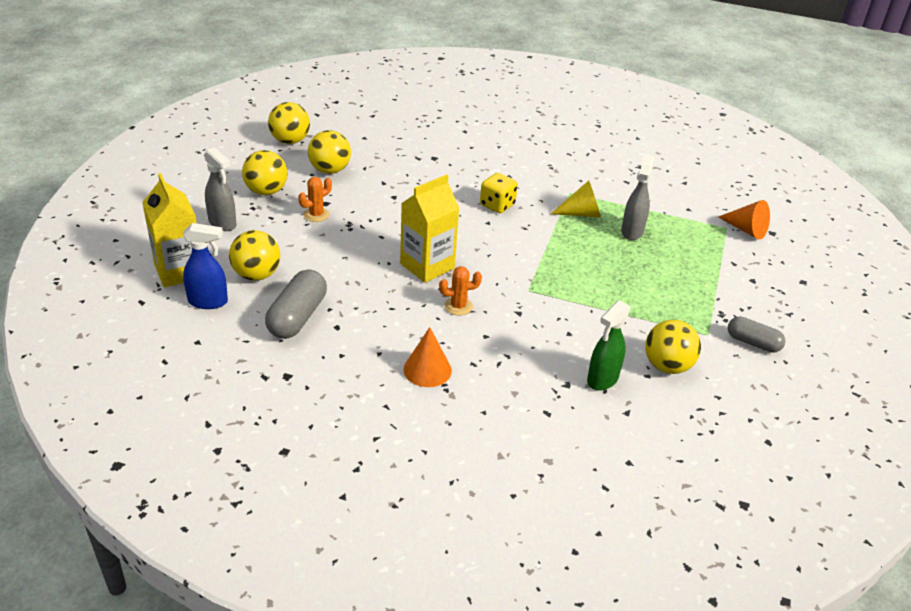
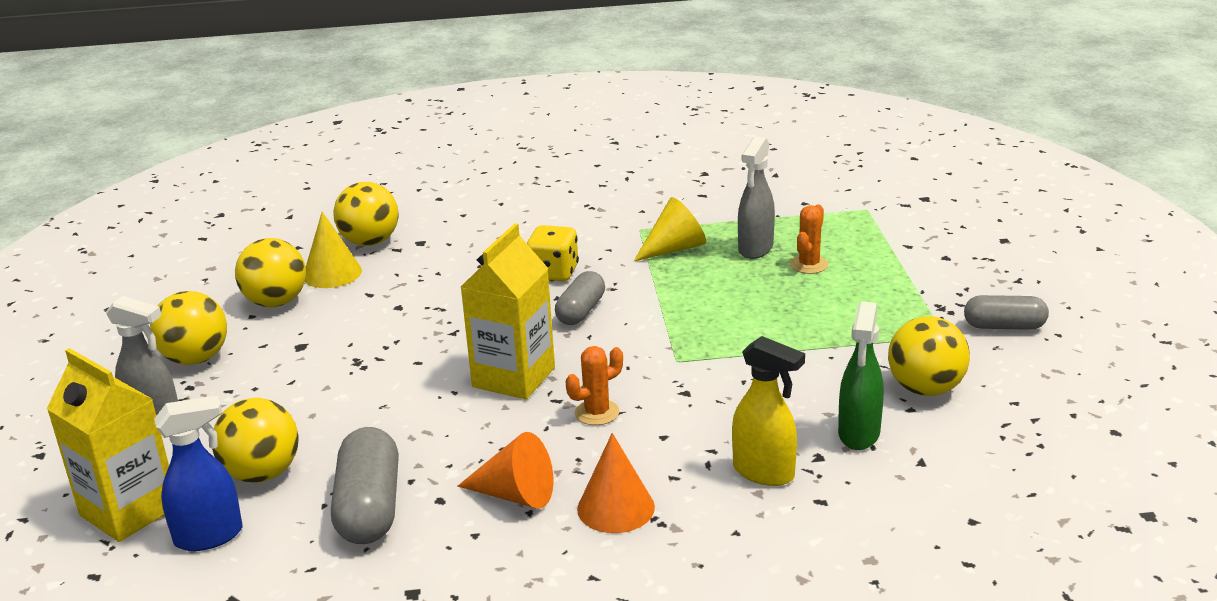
camera: 20 degrees left, 10 degrees down
(290, 141) = (185, 283): yellow ball -> yellow ball (370, 242)
(316, 215) = (298, 365): orange cactus -> orange cactus (809, 265)
(371, 162) = (332, 273): none -> yellow cone
(495, 237) = (581, 311): none -> grey capsule
(527, 382) = (764, 473): none -> yellow spray bottle
(632, 231) = (755, 249): grey spray bottle -> grey spray bottle turned 150 degrees counterclockwise
(746, 230) = (892, 204): orange cone -> orange cone (516, 495)

